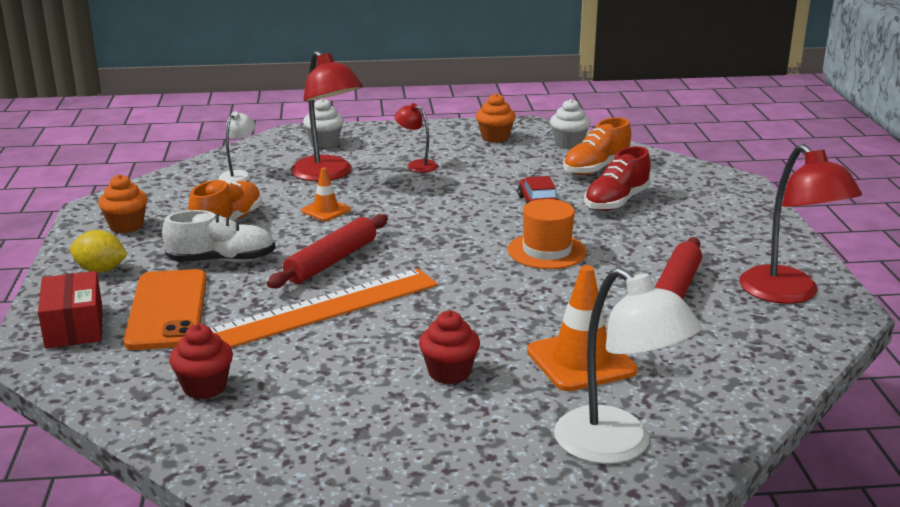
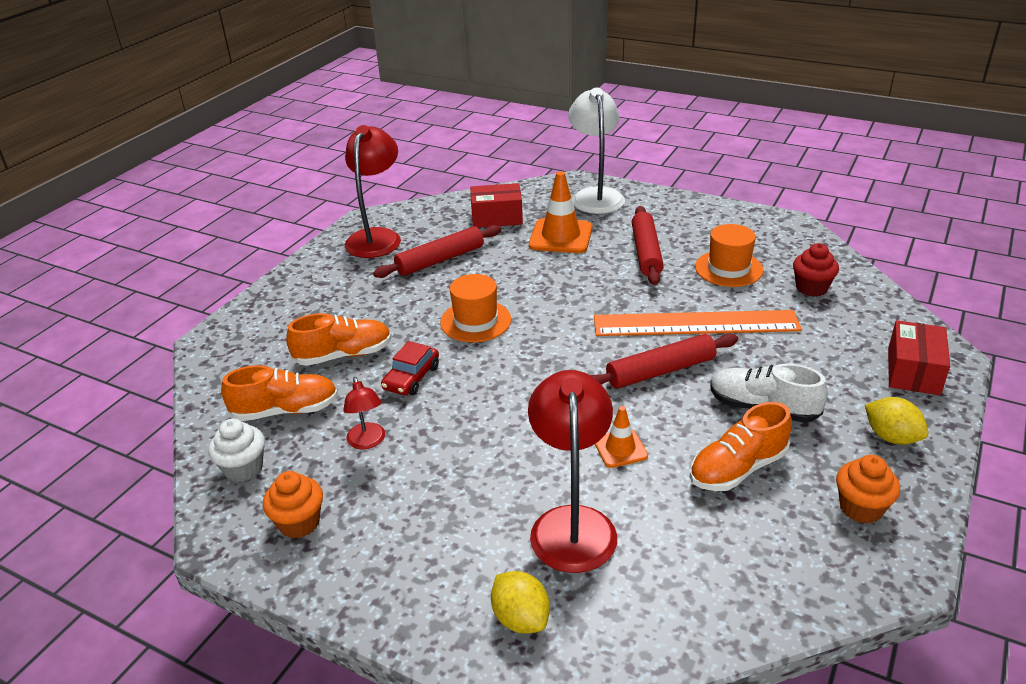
camera: 145 degrees left, 10 degrees up
(167, 310) = (828, 363): orange phone -> none
(238, 175) = (687, 574): white lamp -> none
(324, 143) = (521, 618): white cupcake -> yellow lemon
(325, 382) = (728, 268): none -> orange hat
(417, 165) = (453, 498): red lamp -> red lamp (367, 442)
(449, 373) = (646, 252): red cupcake -> red rolling pin
(616, 201) = (343, 355): red shoe -> orange shoe
(700, 362) = (497, 217): none -> red box

